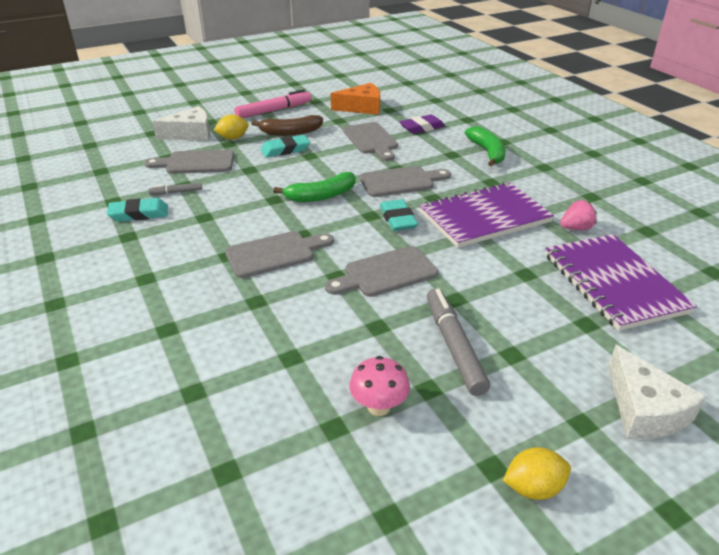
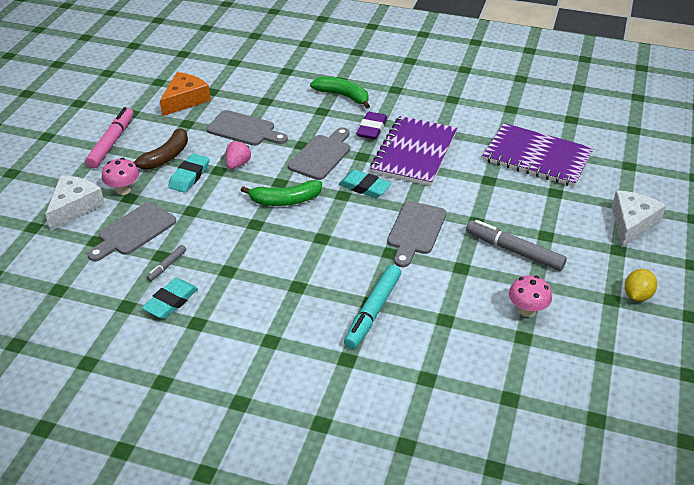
camera: 45 degrees left, 5 degrees up
(233, 138) = (123, 190): yellow lemon -> pink mushroom
(247, 309) = (373, 311): none -> turquoise marker
(274, 253) = (327, 264): grey cutting board -> none
(321, 196) = (285, 200): green banana -> green banana turned 60 degrees clockwise
(422, 128) = (264, 97): purple eraser -> purple eraser (372, 129)
(576, 228) = (474, 130): pink strawberry -> pink strawberry (238, 164)
(644, 409) = (631, 223): white cheese -> white cheese turned 90 degrees counterclockwise

